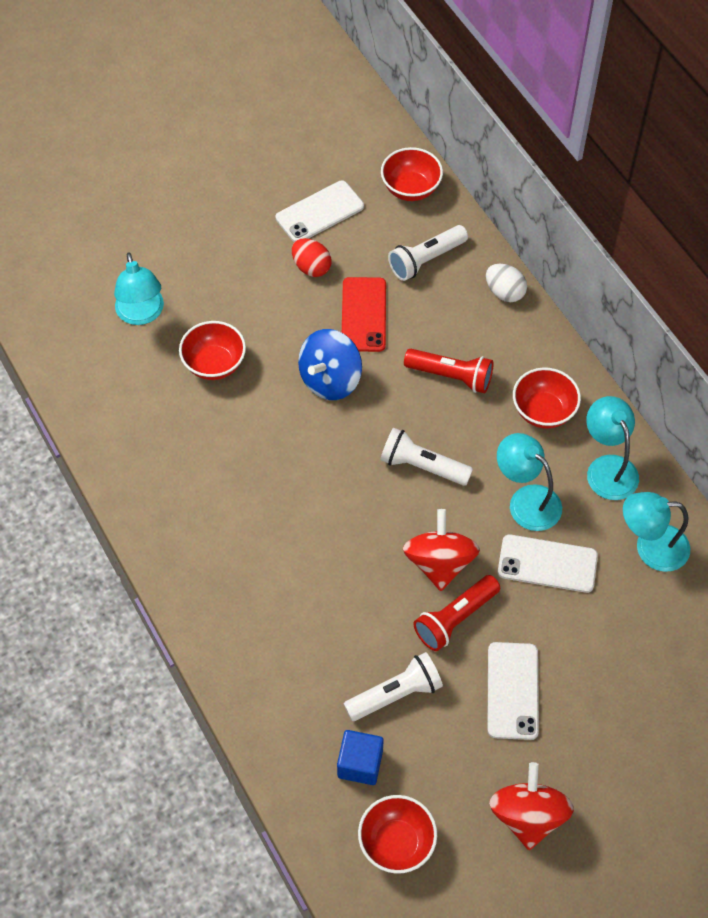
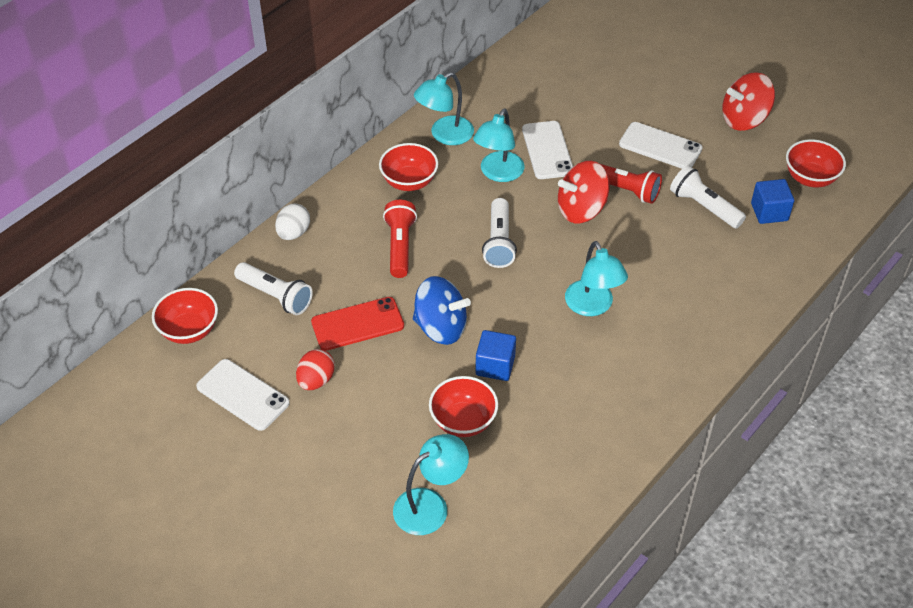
camera: 110 degrees left, 10 degrees down
(264, 409) = (495, 366): none -> blue cube
(512, 690) = (660, 146): white phone -> white phone turned 45 degrees clockwise
(650, 547) = (503, 100): turquoise lamp -> turquoise lamp (592, 306)

